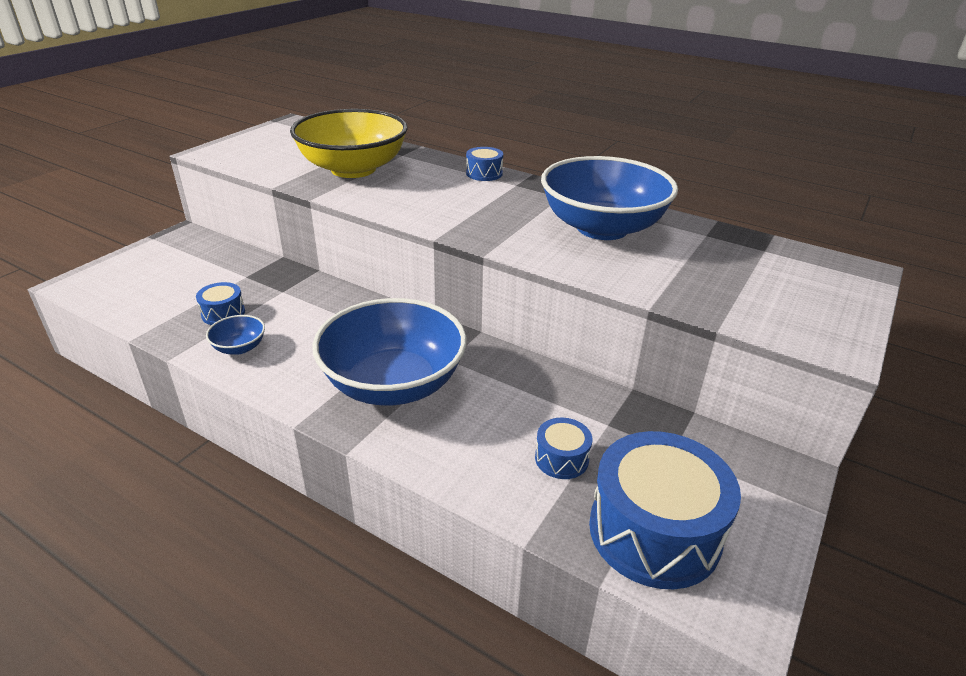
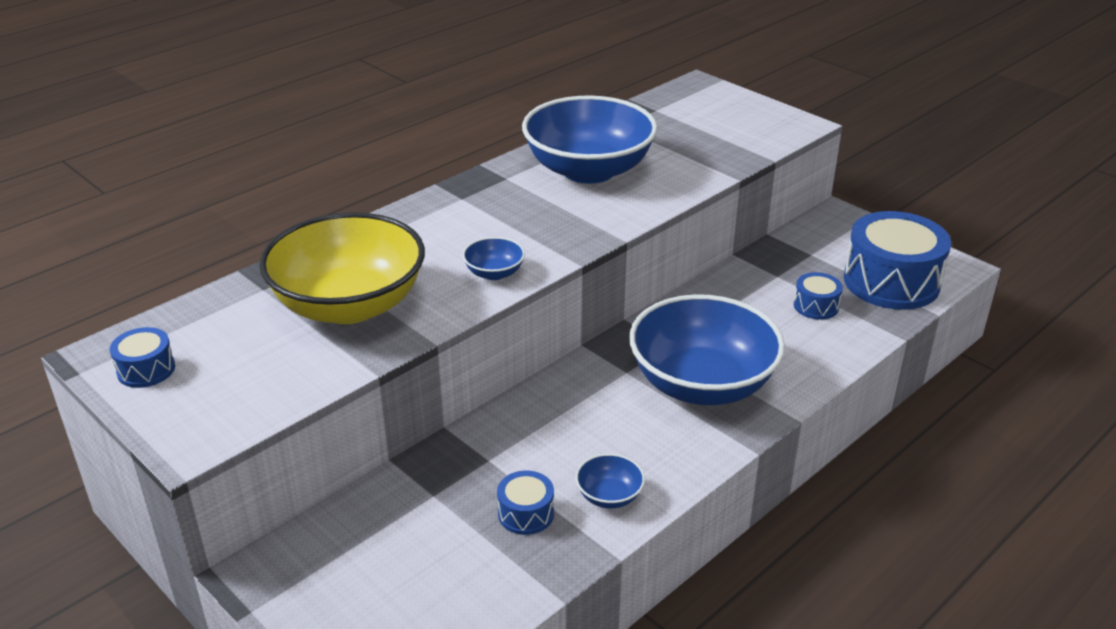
camera: 75 degrees left, 0 degrees up
(409, 208) = (494, 273): none -> blue bowl
(484, 173) = (418, 213): blue drum -> blue drum (146, 369)

